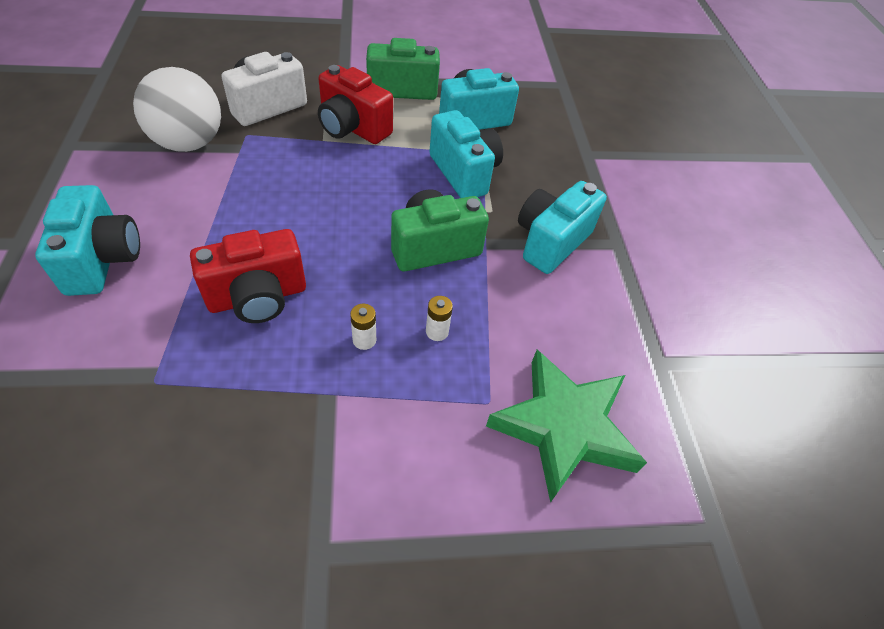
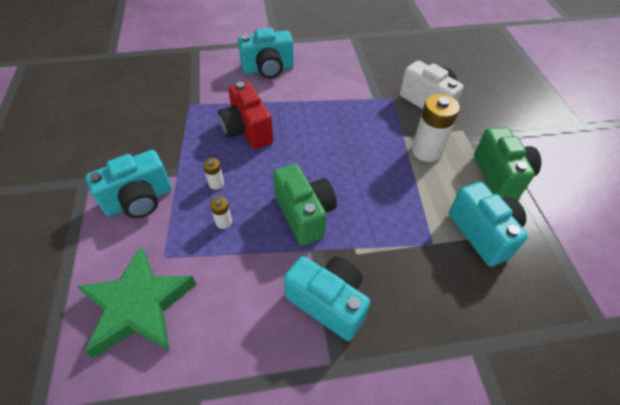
camera: 90 degrees right, 0 degrees up
(189, 143) = (373, 76): white ball -> none
(352, 128) = (426, 151): red camera -> white battery
(464, 173) = (399, 230): turquoise camera -> turquoise camera (139, 200)

